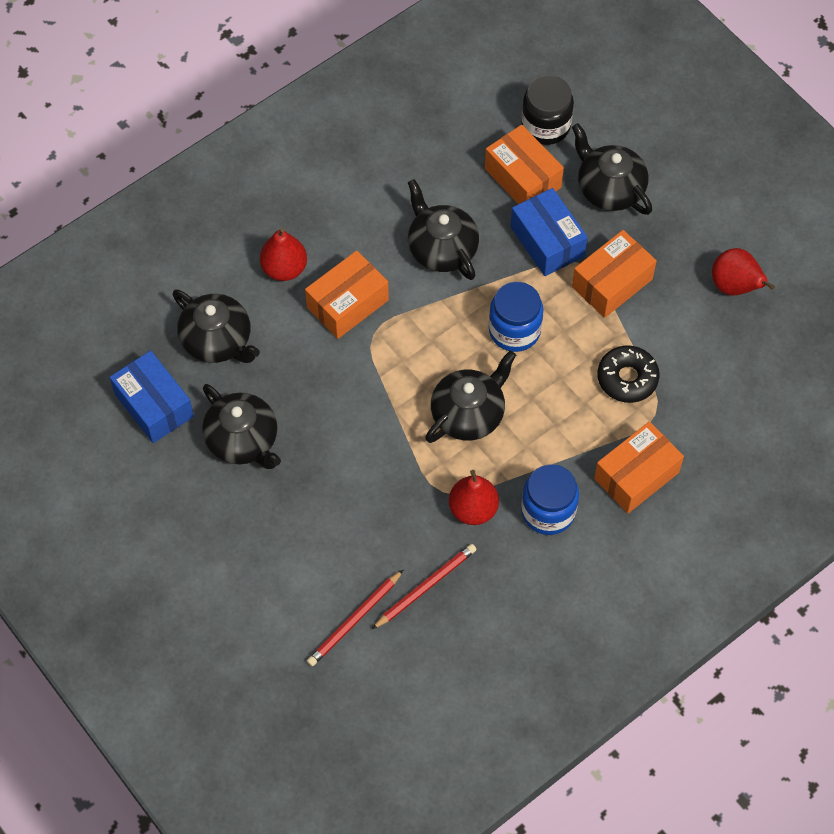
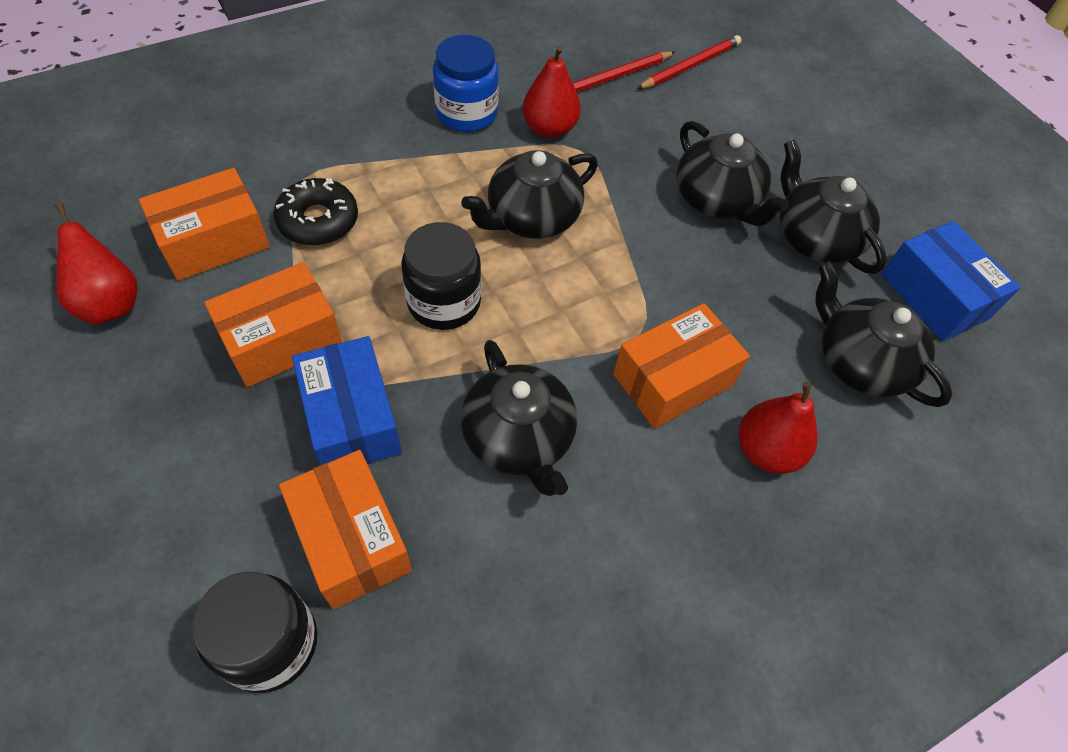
camera: 175 degrees left, 5 degrees down
(514, 330) = (444, 302): blue jar -> black jar
(609, 188) = (214, 491): black teapot -> black teapot (717, 200)
(636, 475) = (354, 126): orange box -> orange box (214, 241)

